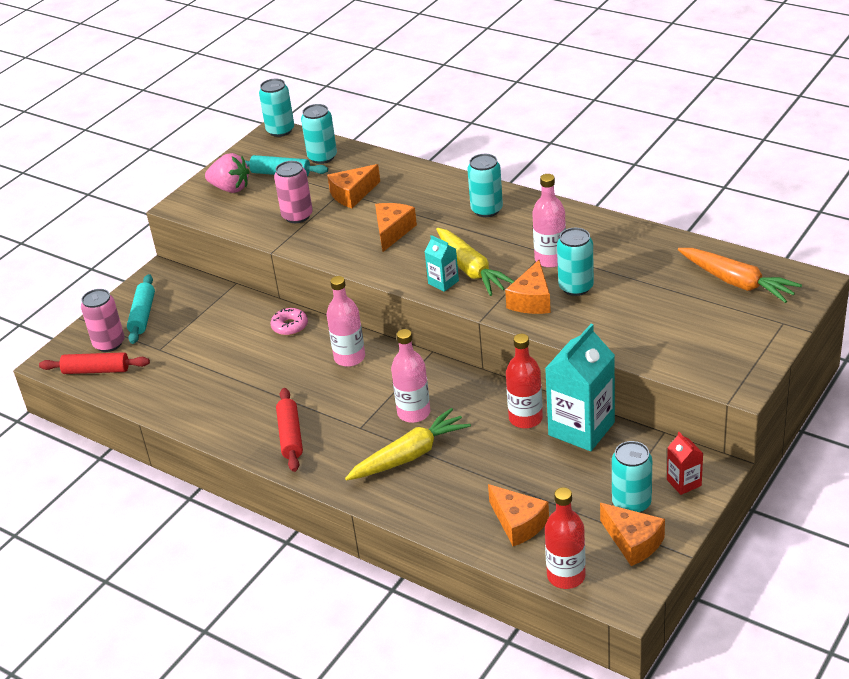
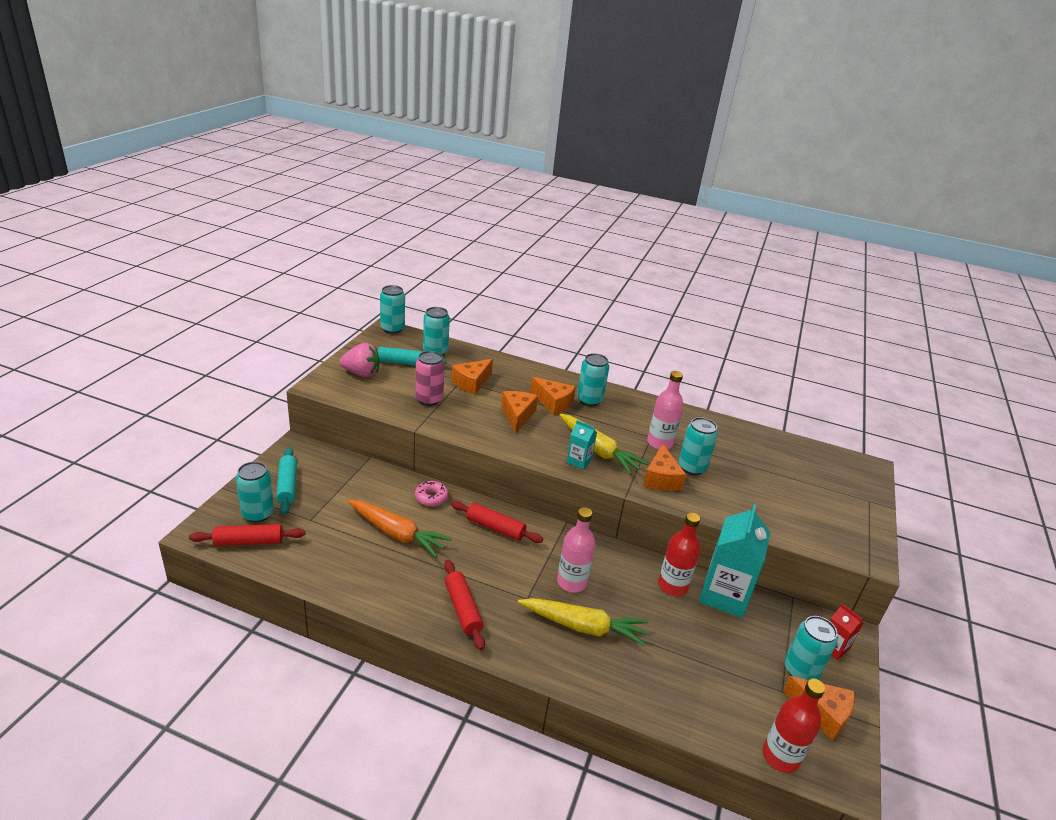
camera: 20 degrees left, 5 degrees down
(109, 343) = (258, 513): pink can -> turquoise can
(349, 358) = (495, 528): pink bottle -> red rolling pin
(410, 455) = (583, 627): yellow carrot -> yellow carrot turned 60 degrees clockwise
(518, 523) = (711, 698): orange cheese -> orange cheese (553, 403)
(737, 282) = (815, 466): orange carrot -> orange carrot (397, 534)

